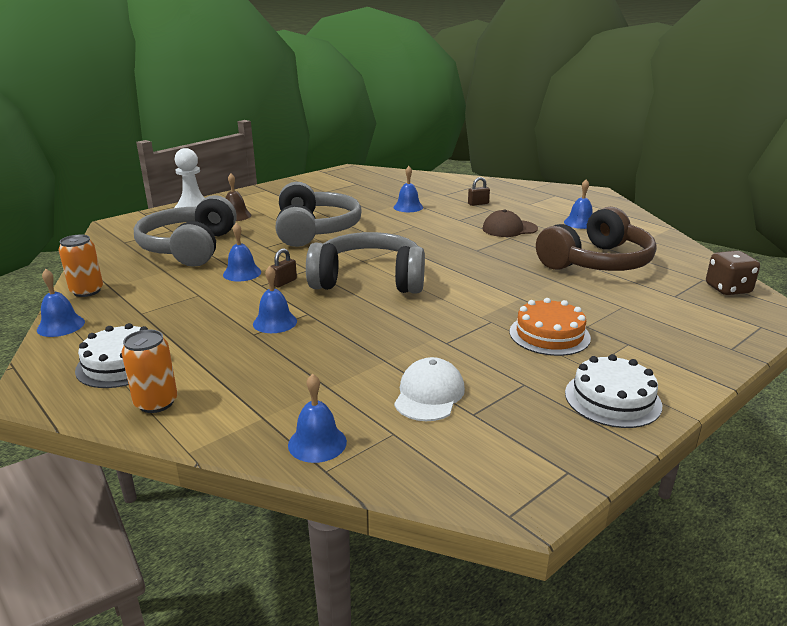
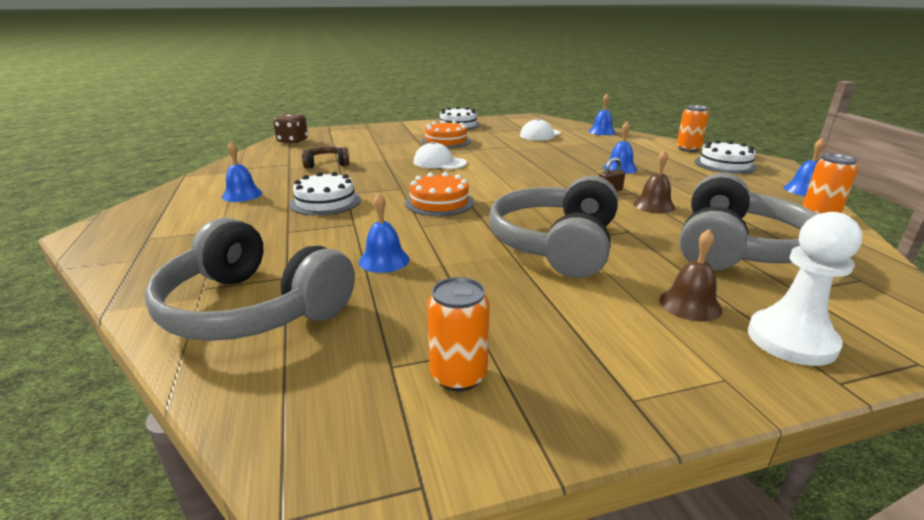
camera: 155 degrees left, 0 degrees up
(242, 273) = (654, 205): blue bell -> brown bell
(330, 185) = (458, 375): none -> orange can
(369, 280) = (530, 181): grey headphones -> grey headphones (252, 309)
(425, 243) = (439, 202): none -> orange cake
(478, 204) = (279, 245): brown padlock -> none
(491, 288) = (439, 162): none -> white cap
(509, 229) = (325, 202): brown cap -> white cake
(597, 262) = (326, 164): brown headphones -> brown headphones, size x0.48

